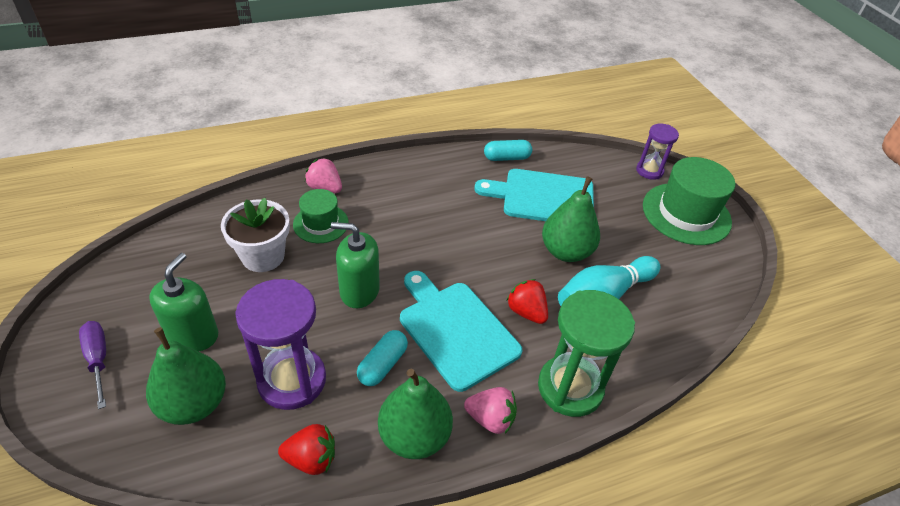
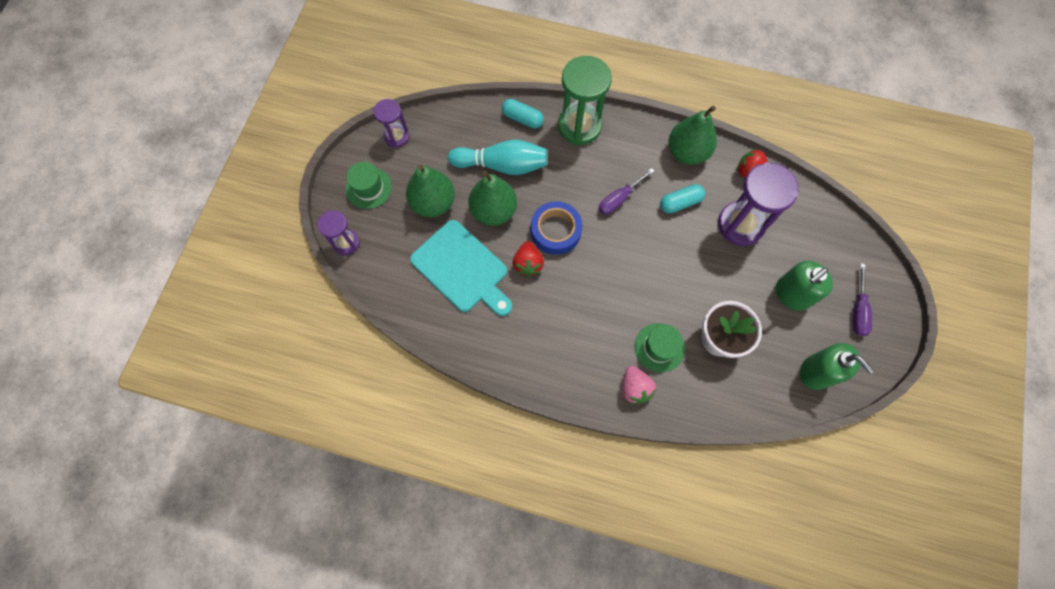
camera: 140 degrees left, 25 degrees up
(194, 404) = (805, 243): green pear -> green pear (433, 203)
(359, 291) = (664, 265): green soap dispenser -> green soap dispenser (816, 372)
(455, 330) = (619, 199): turquoise cutting board -> purple screwdriver
(490, 419) = (638, 137): pink strawberry -> none
(493, 265) = (555, 231): none -> blue tape
(506, 158) = (451, 331): turquoise capsule -> turquoise capsule (522, 118)
(526, 312) = (563, 184): red strawberry -> red strawberry (528, 264)
(686, 213) = (369, 188): green hat -> green hat, size x0.58
(723, 265) = (396, 136): none -> purple hourglass

